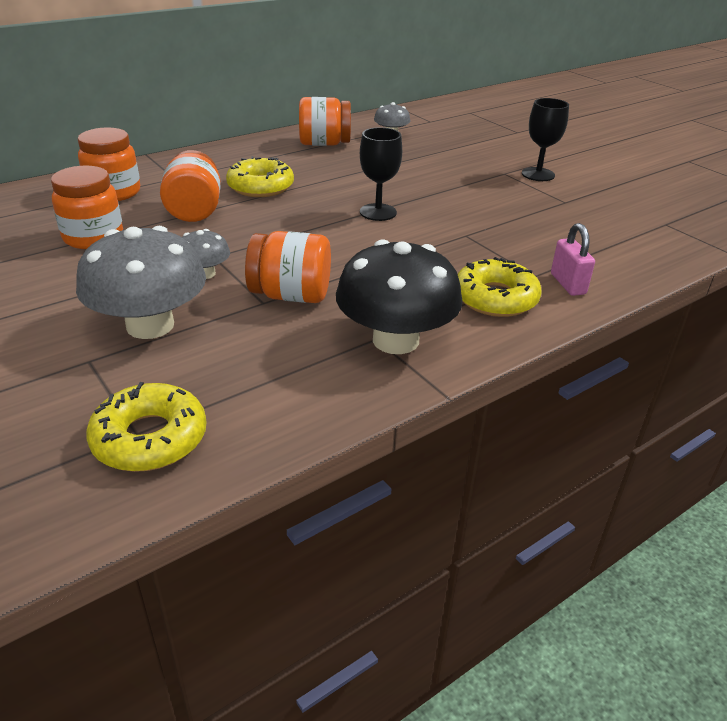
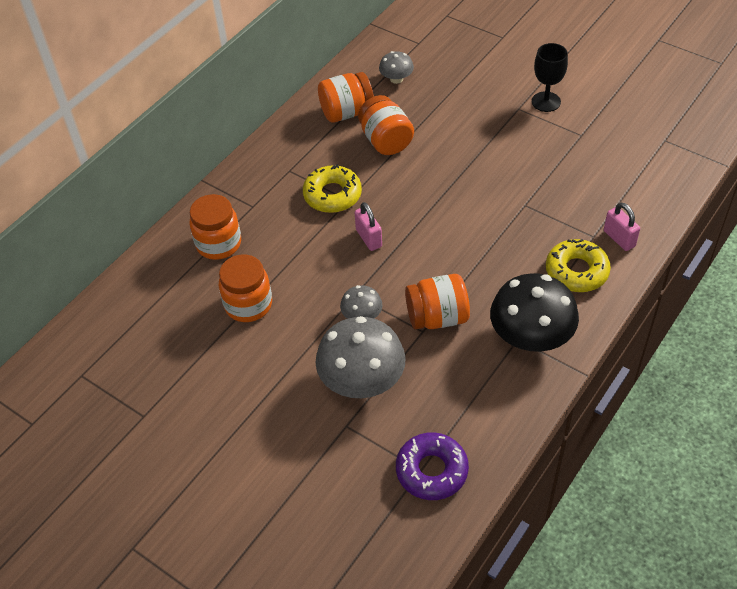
camera: 15 degrees left, 15 degrees up
(150, 438) = (431, 471): yellow donut -> purple donut
(194, 211) = (301, 245): orange jar -> orange jar (386, 141)
(269, 221) = (369, 238): none -> pink padlock
(378, 212) = (445, 198): black goblet -> none

